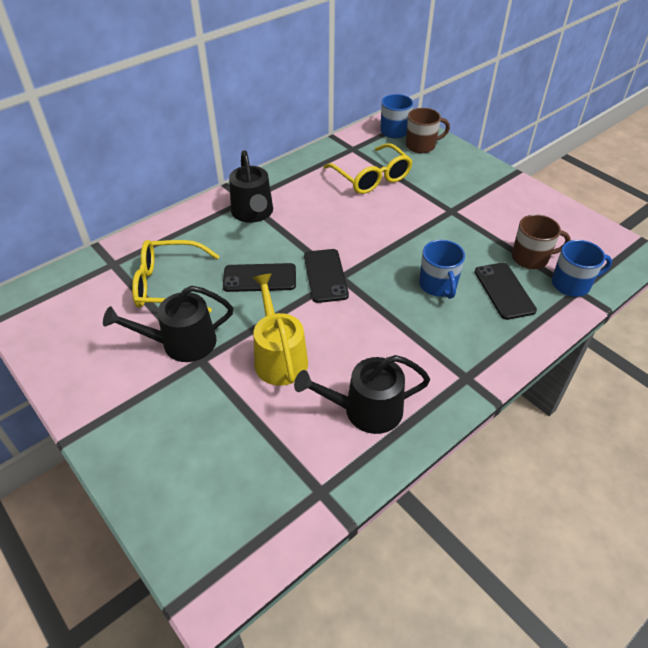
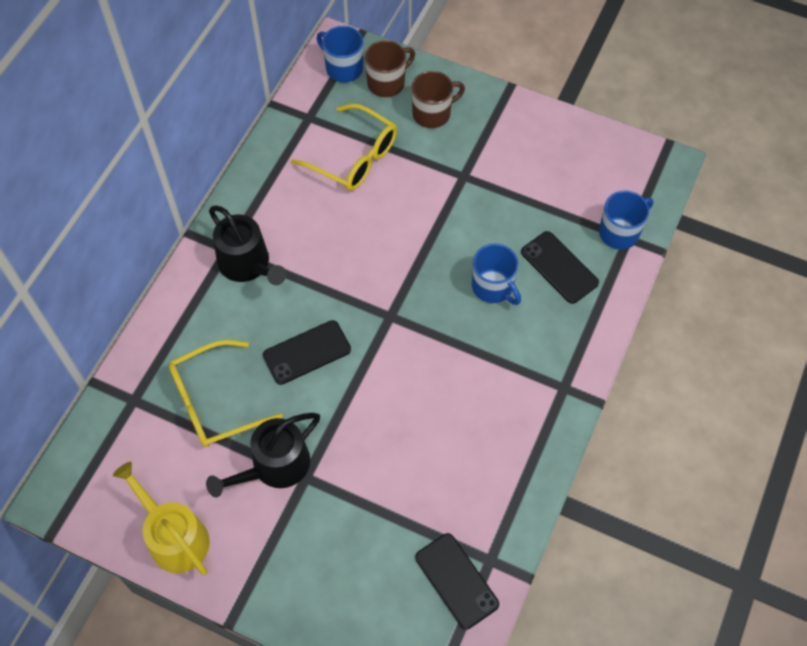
camera: 25 degrees left, 15 degrees up
(279, 357) = (380, 440): yellow watering can -> yellow watering can (174, 537)
(325, 275) = (374, 321): black phone -> black phone (456, 580)
(366, 410) = (490, 462): black watering can -> none
(531, 258) = (569, 212): brown mug -> brown mug (432, 113)

